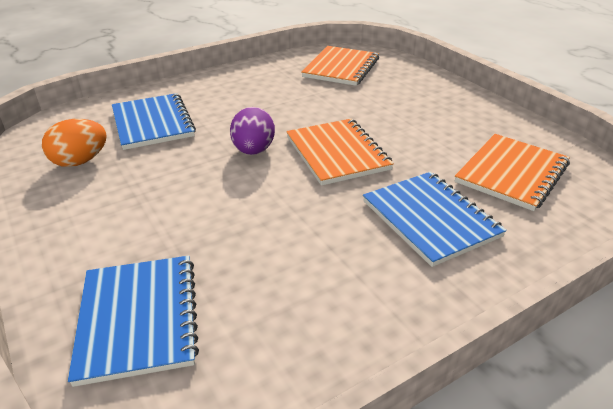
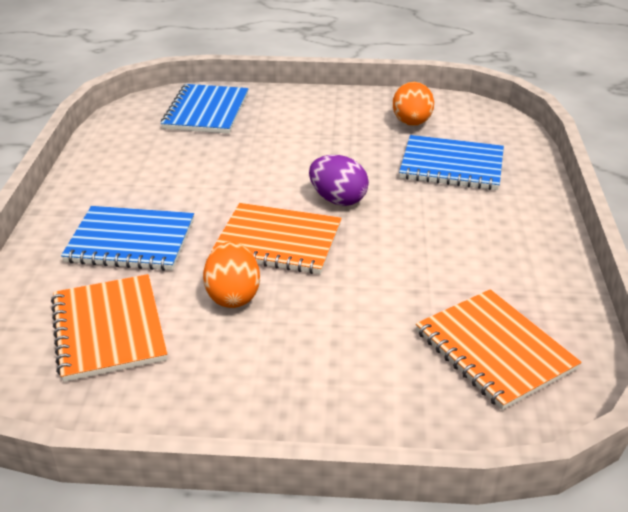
camera: 125 degrees right, 0 degrees up
(138, 318) = (206, 111): blue notebook -> blue notebook turned 75 degrees clockwise
(413, 145) = (233, 295): none -> orange egg

